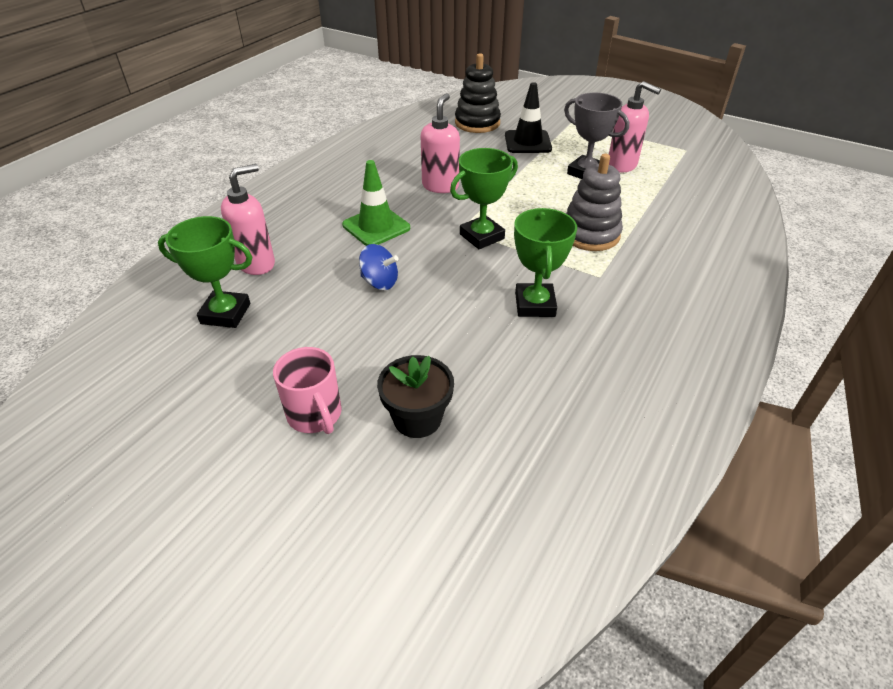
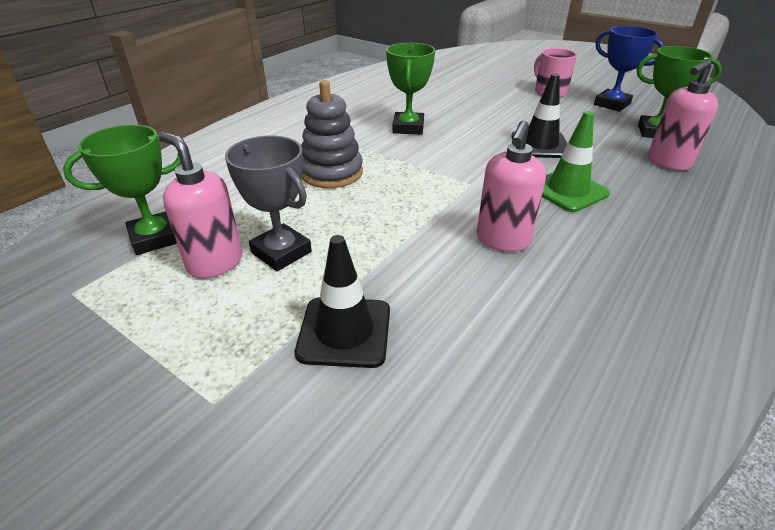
camera: 175 degrees left, 5 degrees down
(233, 380) = (612, 104): none -> blue trophy
(380, 282) = (540, 145): blue spinning top -> black traffic cone
(417, 418) = (490, 89): black flower pot -> none
(477, 123) = (441, 414): black stacking toy -> none
(481, 236) = (447, 176): green trophy -> green trophy (155, 238)

